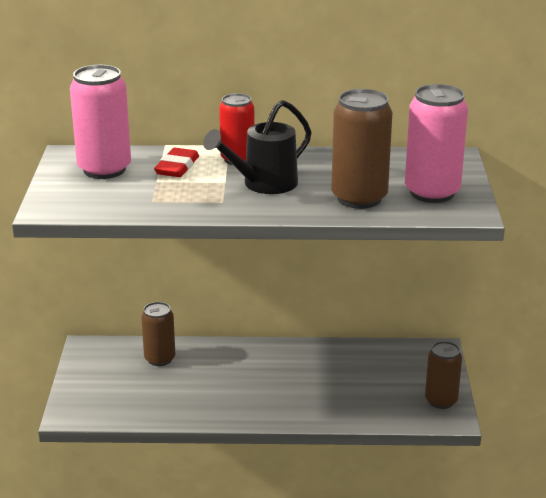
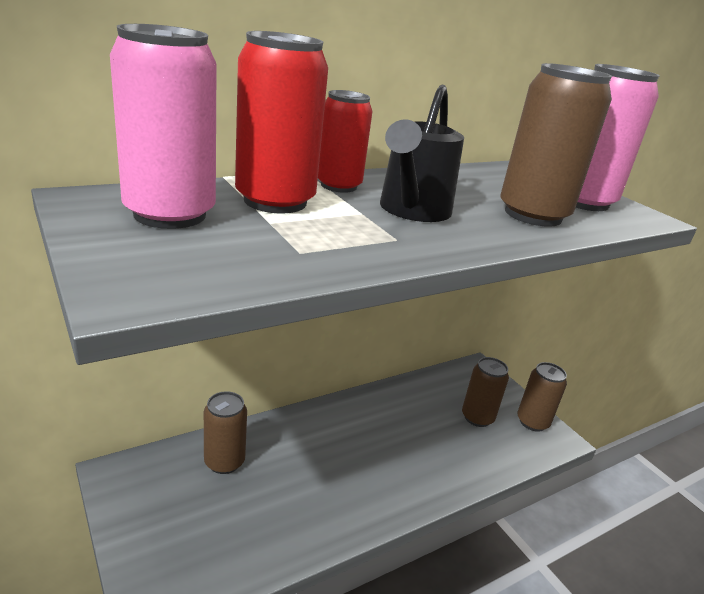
camera: 35 degrees left, 0 degrees up
(177, 167) = (275, 201): red eraser -> red can
(390, 384) = (477, 417): none -> brown can

